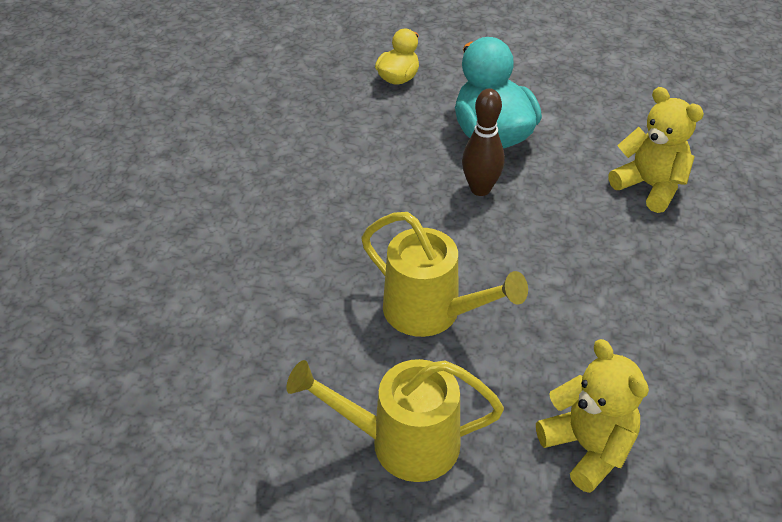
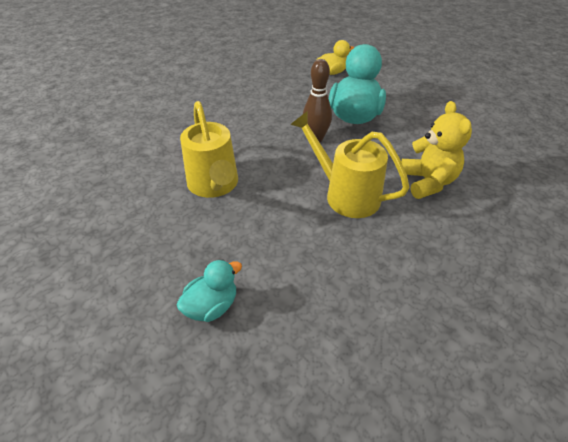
camera: 35 degrees right, 0 degrees up
(401, 443) = (118, 240): yellow watering can -> yellow watering can (345, 194)
(588, 448) = (212, 306): yellow teddy bear -> turquoise duck

